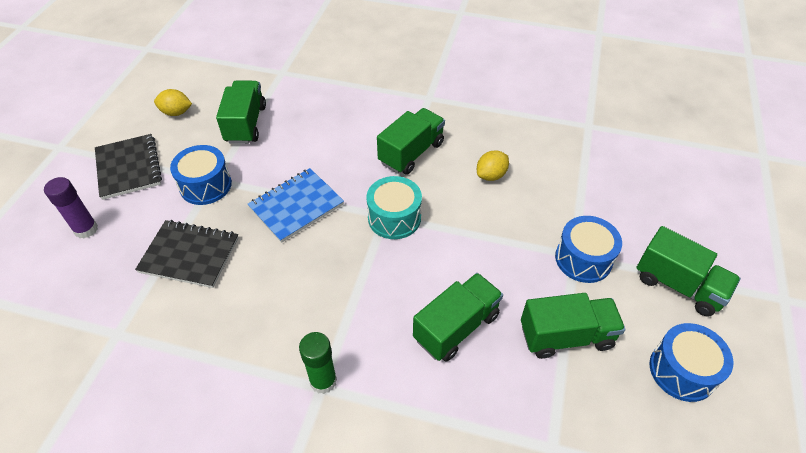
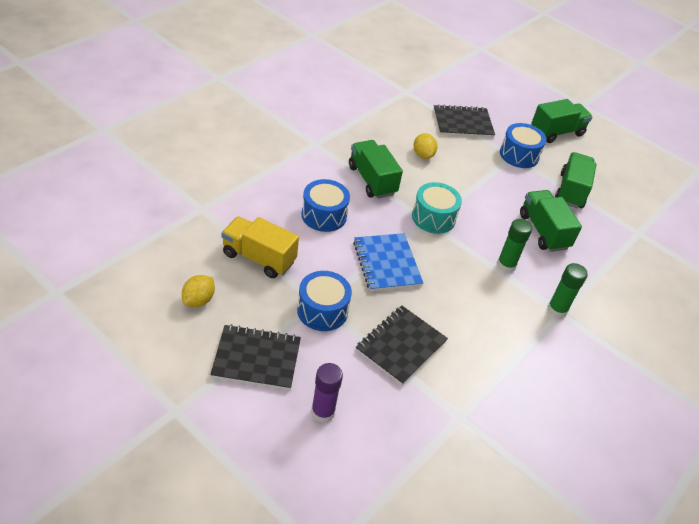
camera: 70 degrees left, 5 degrees down
(246, 124) = (258, 258): green truck -> yellow truck
(365, 306) = (506, 265): none -> green glue stick
(586, 188) = (462, 123): none -> black notebook
(682, 371) = (611, 163): blue drum -> blue drum (324, 215)

